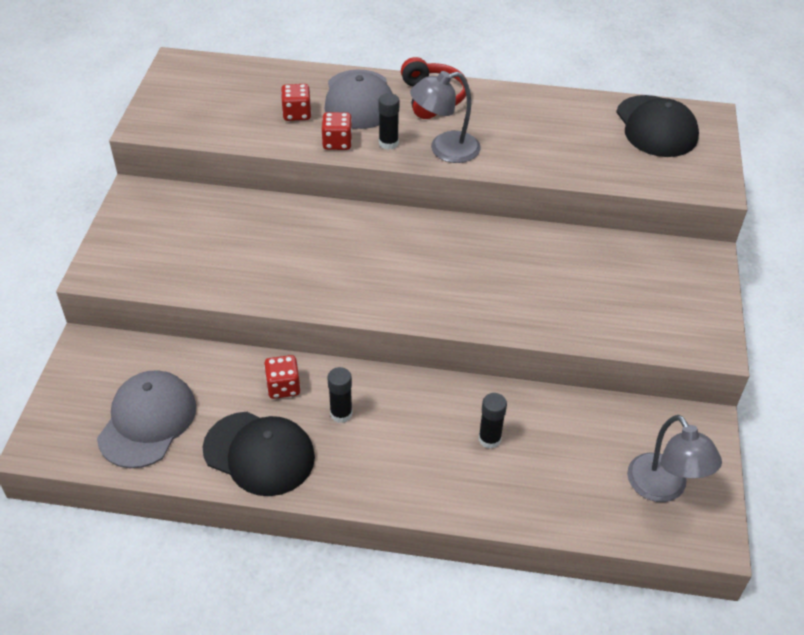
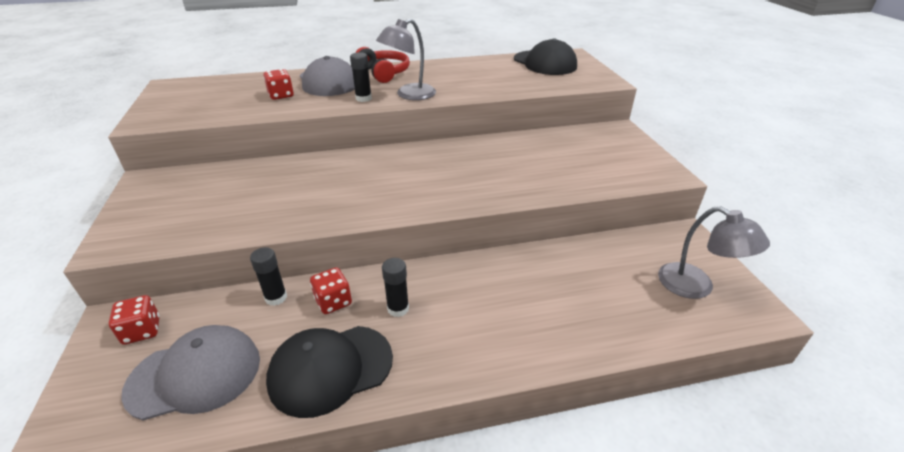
camera: 20 degrees left, 10 degrees down
(147, 421) = (195, 374): grey cap -> grey cap turned 75 degrees clockwise
(259, 453) = (330, 369): black cap -> black cap turned 150 degrees clockwise
(337, 143) = (322, 105): red dice -> red dice (142, 331)
(489, 439) = (538, 291): black glue stick -> black glue stick (276, 297)

